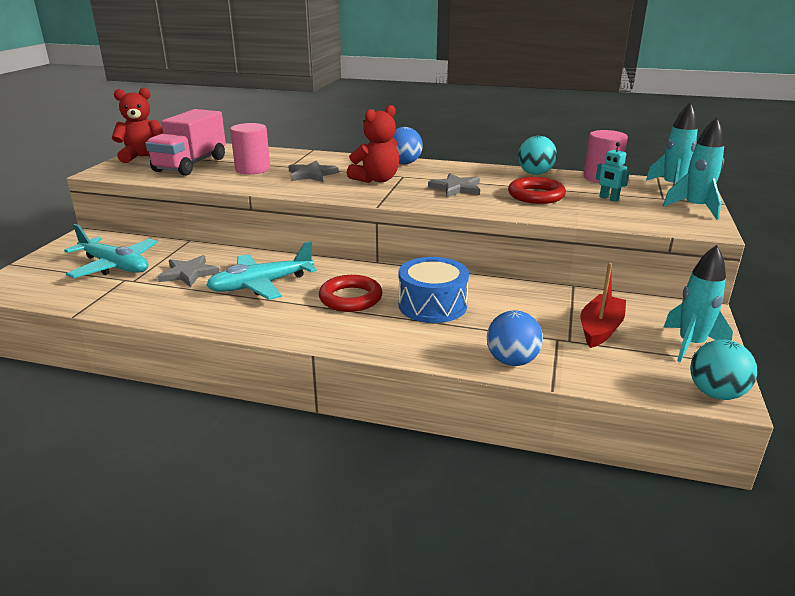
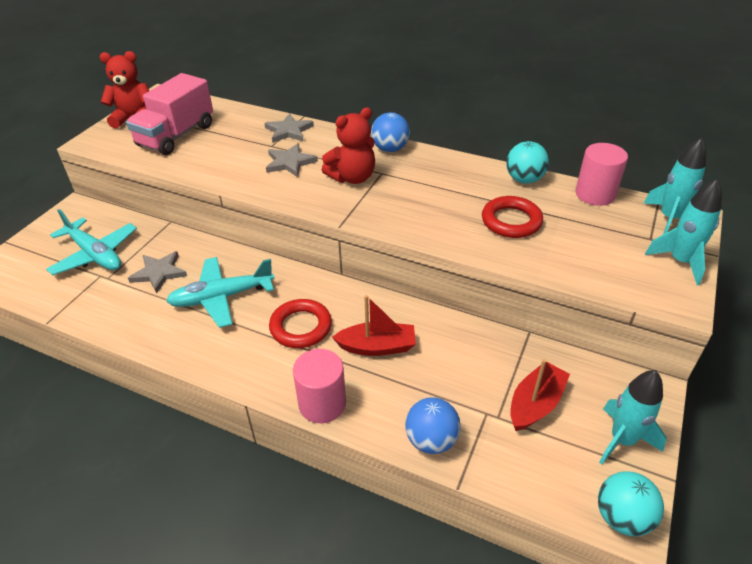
camera: 10 degrees right, 15 degrees up
(252, 169) = (234, 148): pink cylinder -> pink cylinder (322, 404)
(432, 305) = (377, 347): blue drum -> red boat
(456, 188) = (430, 200): grey star -> grey star (289, 131)
(608, 198) = (589, 234): turquoise robot -> none

